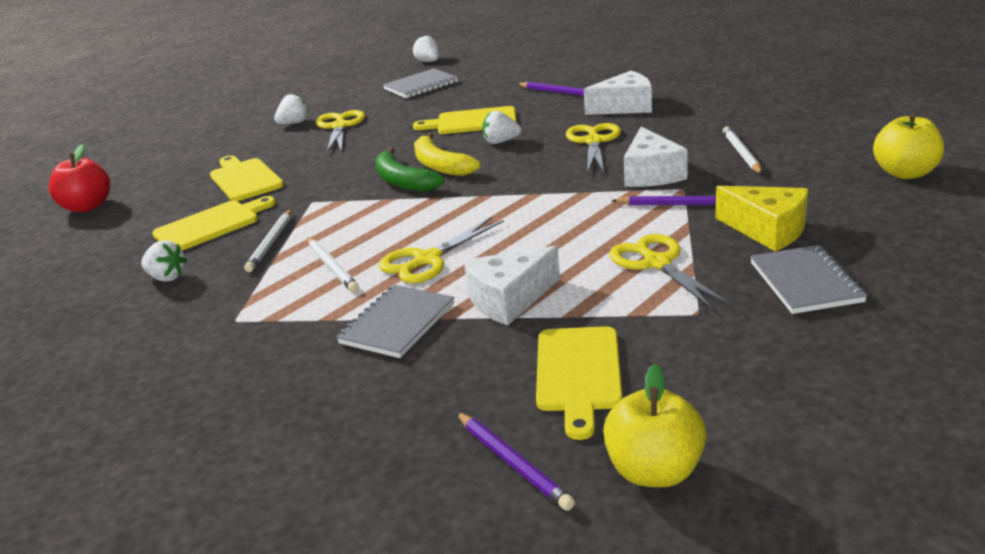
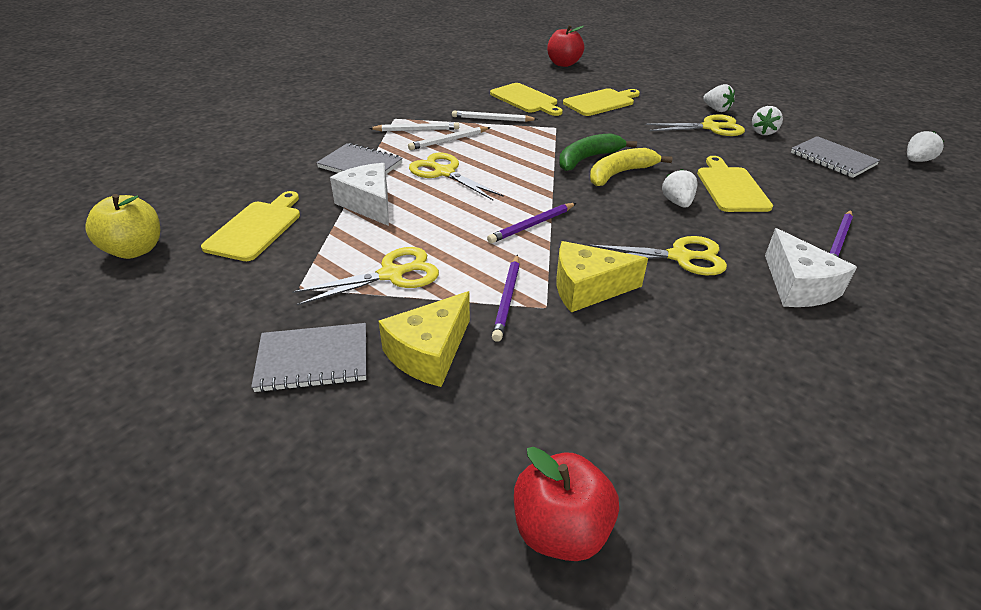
camera: 85 degrees right, 10 degrees up
(167, 277) = (457, 95): white strawberry -> white strawberry (763, 132)
(513, 463) = (186, 203): purple pencil -> purple pencil (532, 225)
(578, 373) = (256, 228): yellow cutting board -> yellow cutting board turned 105 degrees clockwise
(651, 174) = (587, 288): white cheese -> yellow cheese
(741, 153) = (643, 366): white pencil -> white pencil (416, 130)
(905, 173) = (560, 529): yellow apple -> red apple

